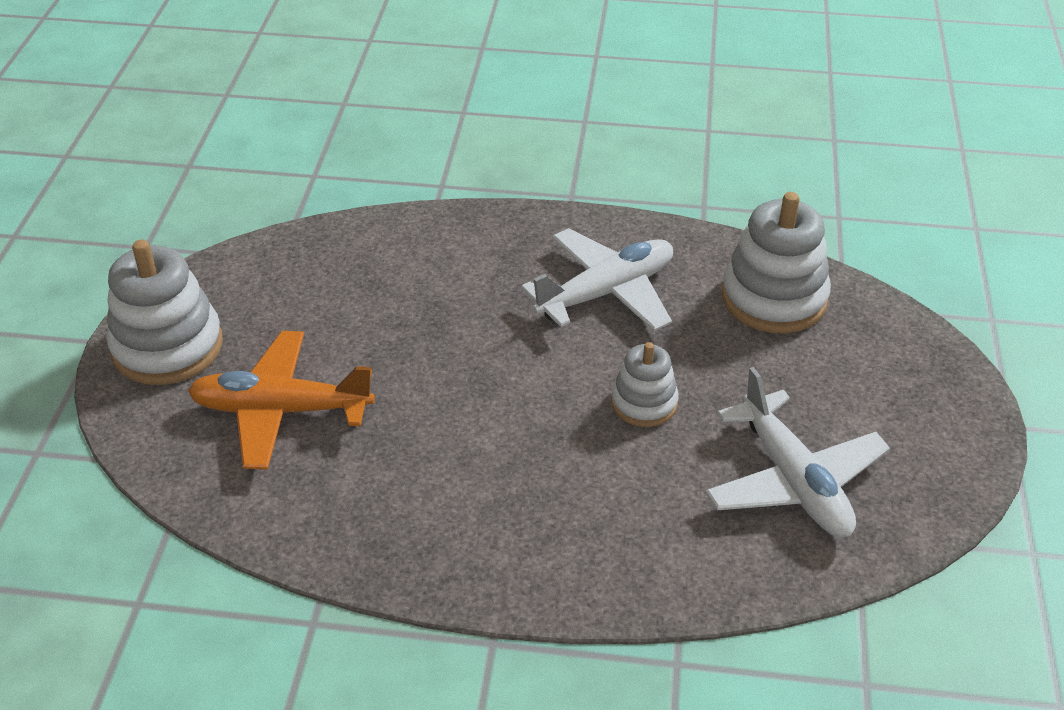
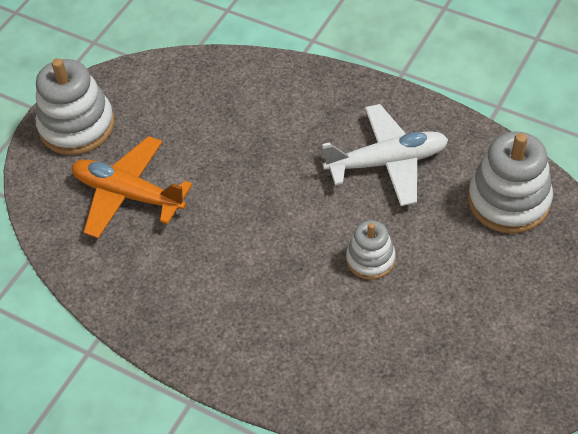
camera: 25 degrees right, 10 degrees up
(793, 480) = (445, 351): white plane -> none

